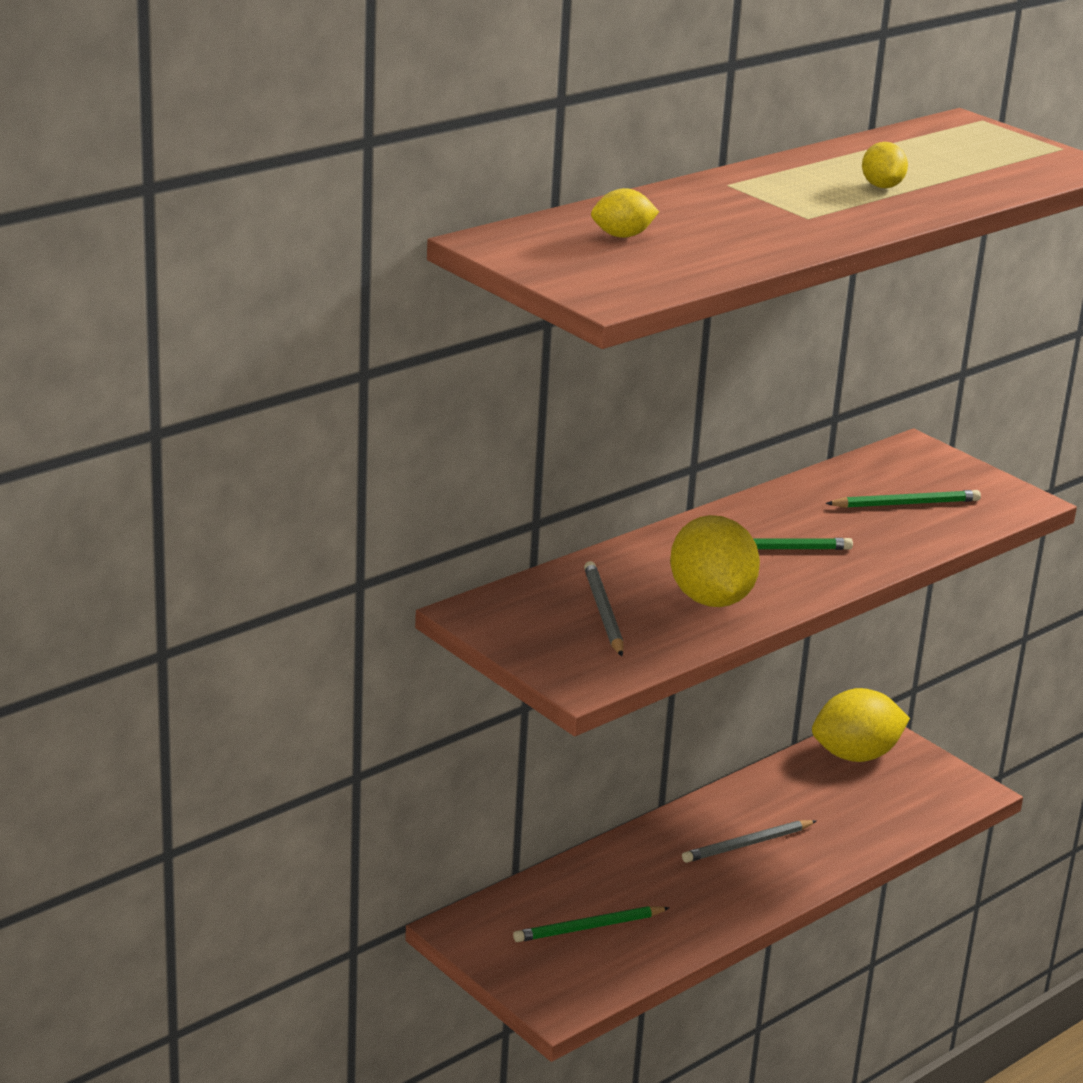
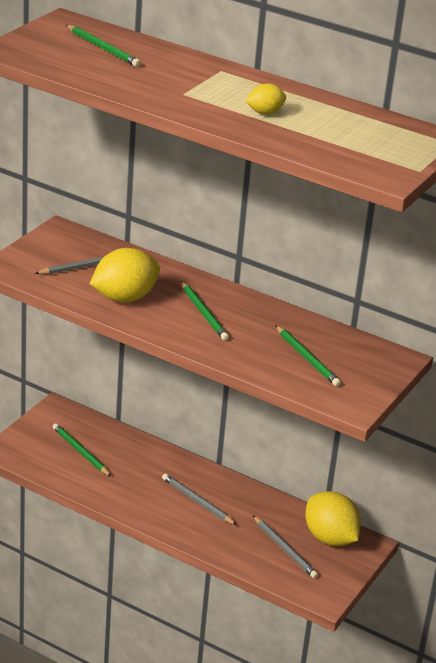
camera: 70 degrees right, 5 degrees up
(622, 236) = (103, 48): yellow lemon -> green pencil
(871, 796) = (285, 549): none -> grey pencil

